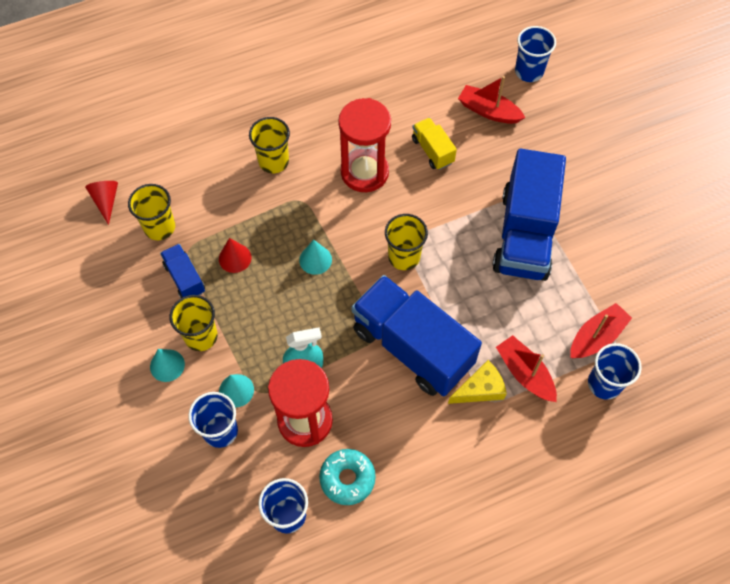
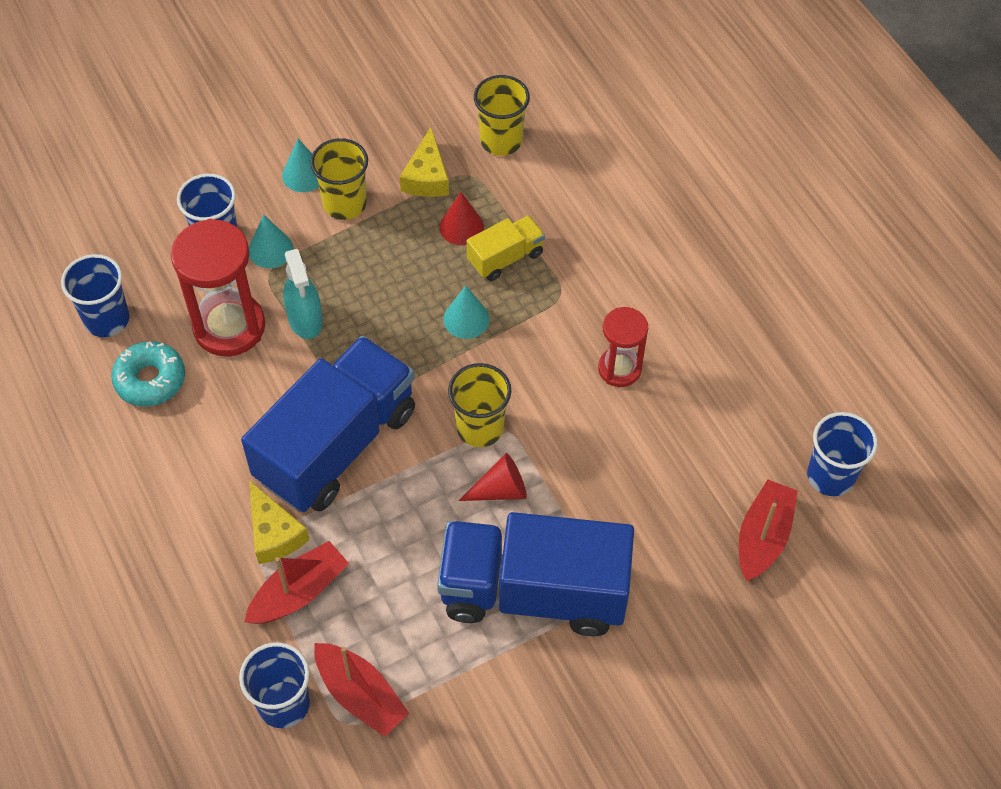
camera: 85 degrees right, 5 degrees down
(106, 201) = (535, 80): red cone -> red cone (500, 490)
(185, 278) = (427, 177): blue truck -> yellow cheese
(273, 161) = (623, 255): yellow cup -> none
(364, 172) = (619, 369): red hourglass -> red hourglass, size x0.60
(432, 151) = (672, 458): yellow truck -> yellow truck (505, 258)
(529, 71) = (859, 599): blue cup -> blue cup (830, 476)

